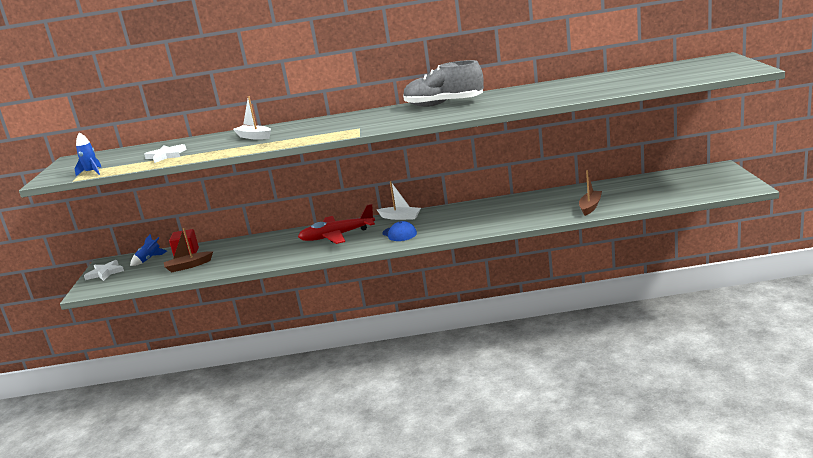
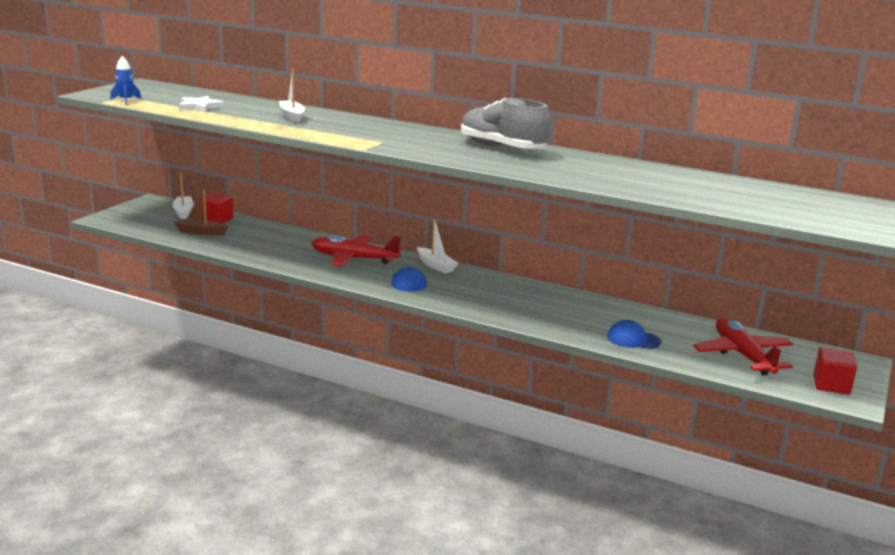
camera: 25 degrees right, 0 degrees up
(105, 273) = (137, 209): white star -> none
(149, 259) = (183, 212): blue rocket -> white boat
(590, 207) = (633, 339): brown boat -> blue cap
(660, 189) = (742, 355): none -> red plane
(726, 184) = (831, 385): none -> red cube

